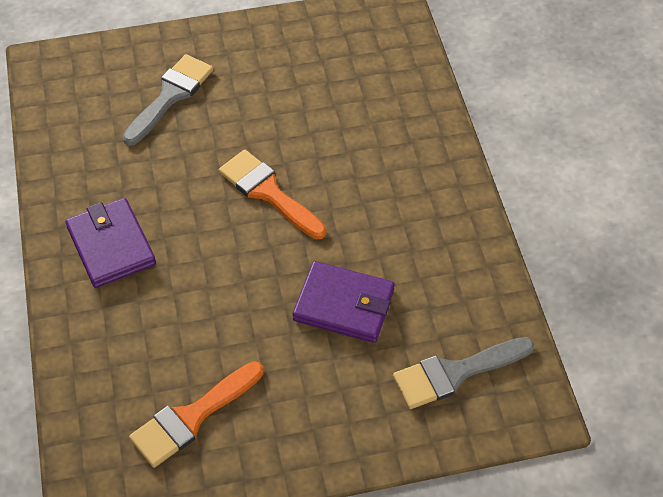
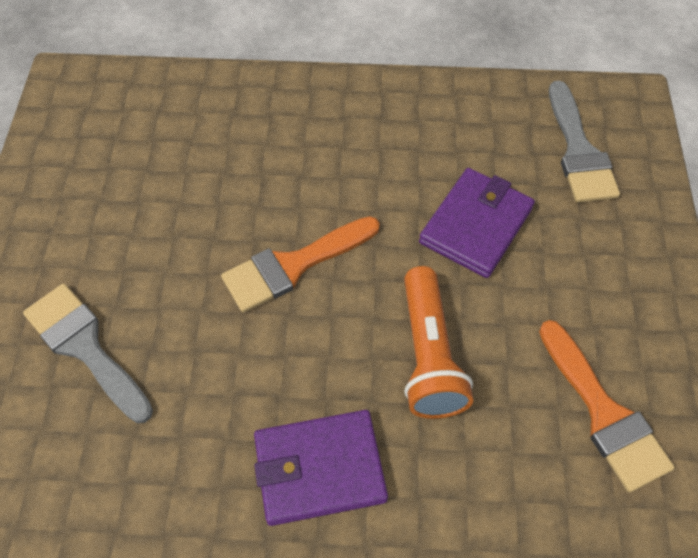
camera: 75 degrees left, 5 degrees up
(213, 293) = (429, 355): none -> orange flashlight

